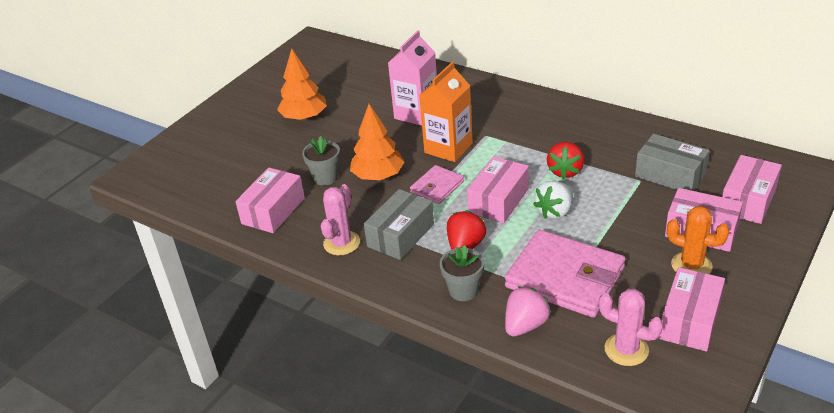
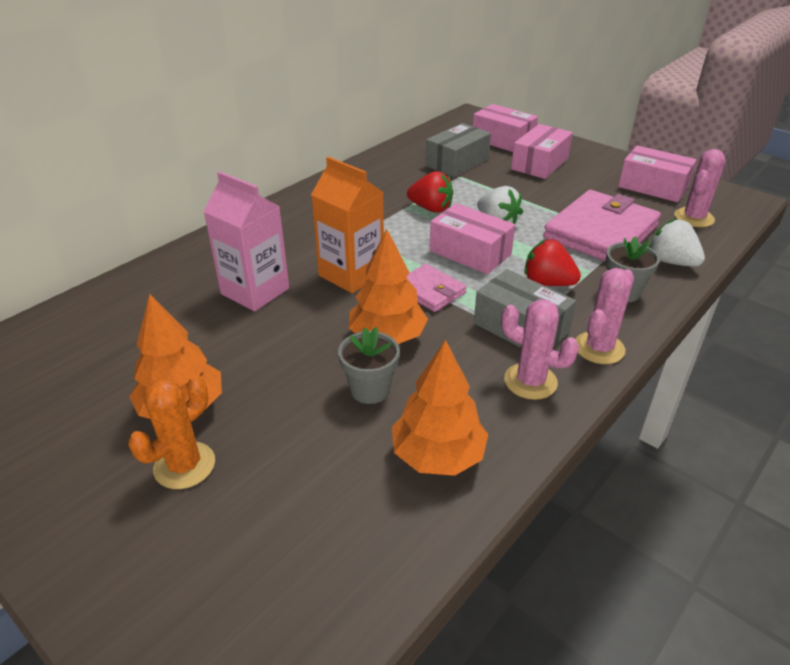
camera: 85 degrees left, 0 degrees up
(273, 211) = (438, 455): pink box -> orange tree
(384, 276) = (599, 348): none -> pink cactus
(525, 325) = (671, 262): pink strawberry -> white strawberry
(691, 265) = (584, 175): orange cactus -> orange cactus (184, 465)

